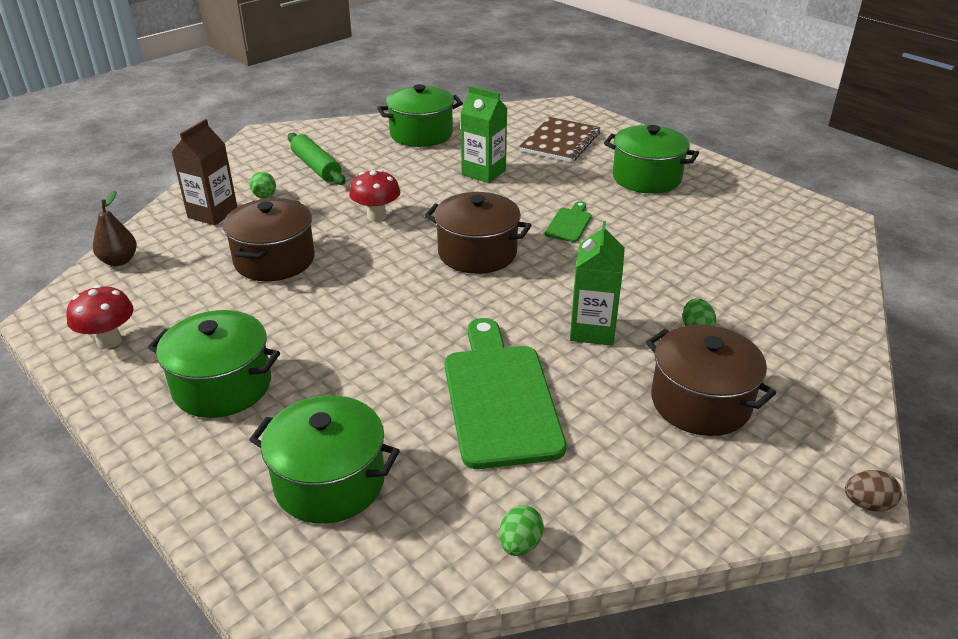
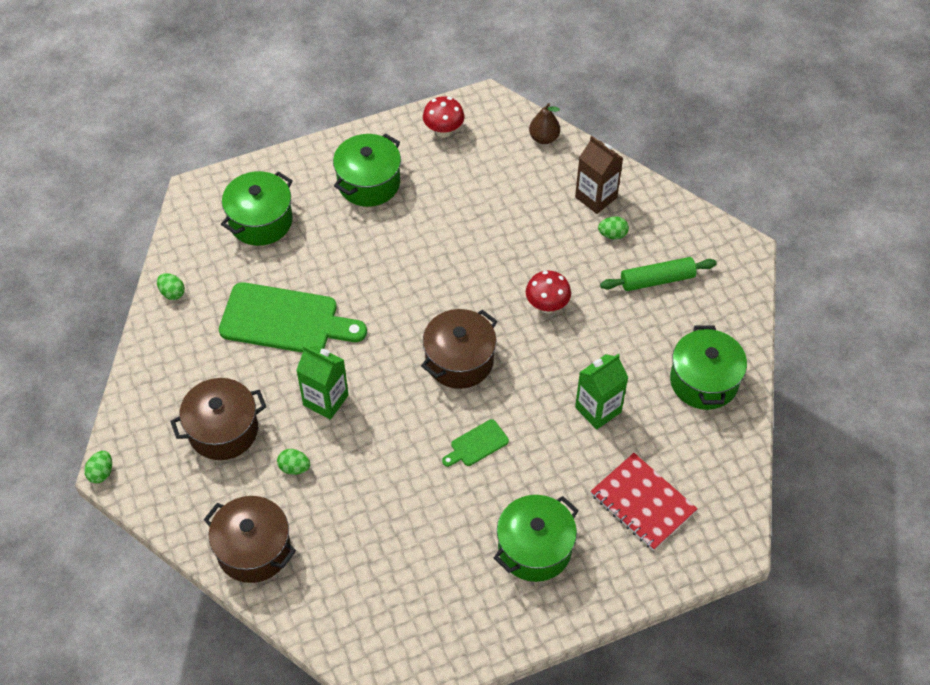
camera: 110 degrees right, 20 degrees up
(274, 260) = (506, 227): brown pot -> brown pot (254, 549)
(560, 142) = (643, 502): brown notebook -> red notebook
(569, 223) = (477, 444): green cutting board -> green cutting board turned 105 degrees clockwise
(867, 504) = (101, 473): brown egg -> green egg

